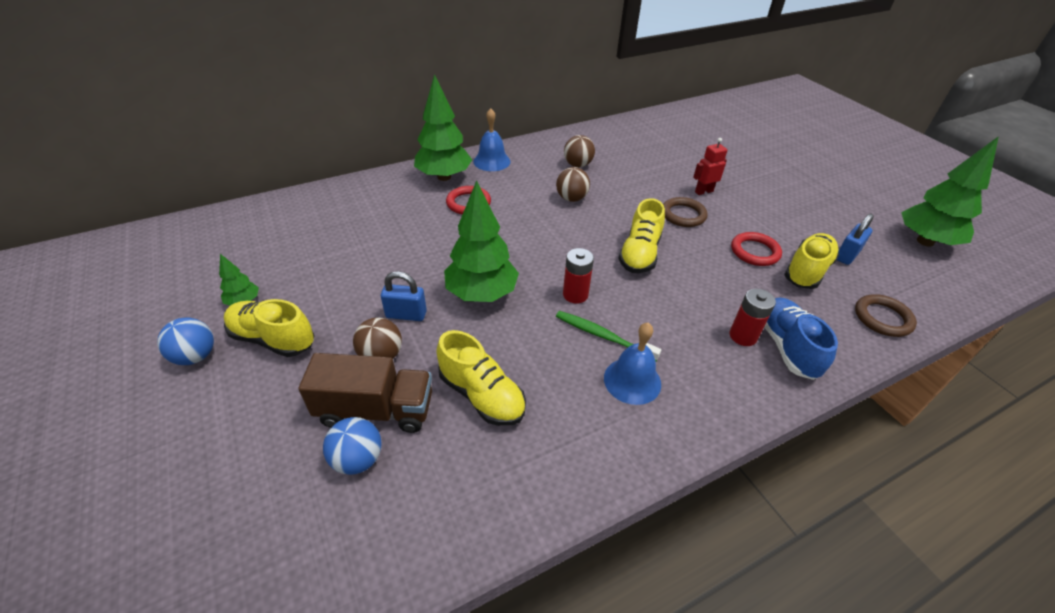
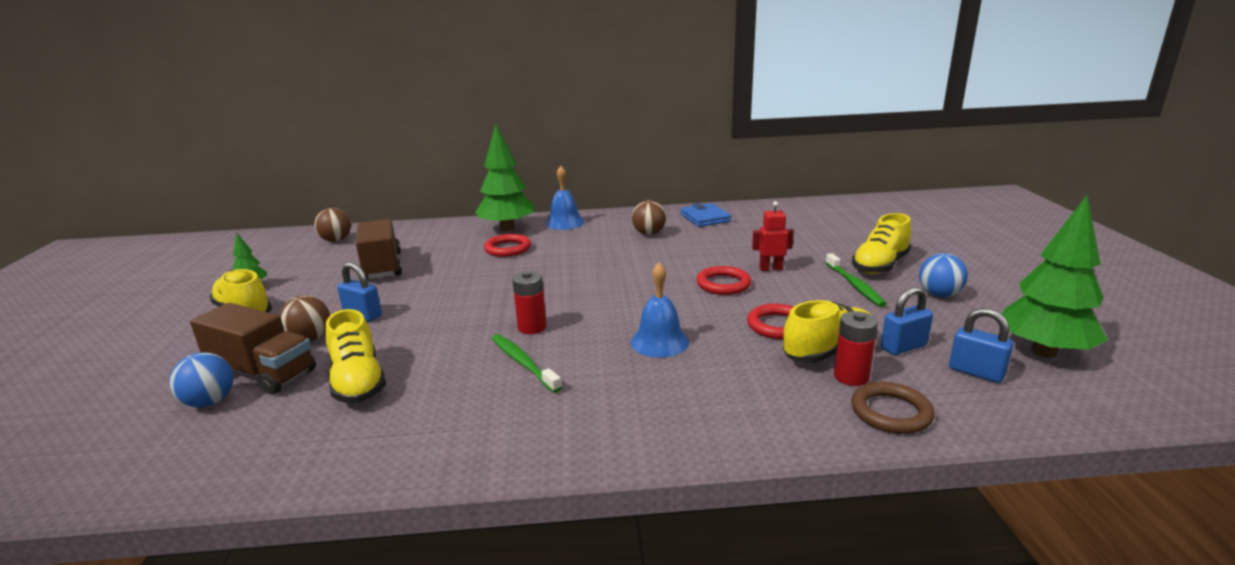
camera: 25 degrees right, 20 degrees down
(196, 356) = (181, 313): blue ball -> blue ball (939, 294)
(364, 248) = (382, 266): none -> brown truck
(482, 294) = (444, 312): green tree -> none
(571, 198) = (613, 257): brown ball -> brown ball (336, 240)
(608, 139) = (705, 218): none -> blue wallet
(632, 380) = (512, 403): blue bell -> blue bell (659, 342)
(639, 254) = (637, 307): yellow shoe -> yellow shoe (880, 266)
(683, 215) = (723, 284): brown ring -> red ring
(743, 336) = (679, 392): red battery -> red battery (851, 377)
(773, 199) = (854, 285): none -> green toothbrush
(787, 347) = (724, 412): blue shoe -> none
(902, 269) = (976, 372): none -> blue padlock

